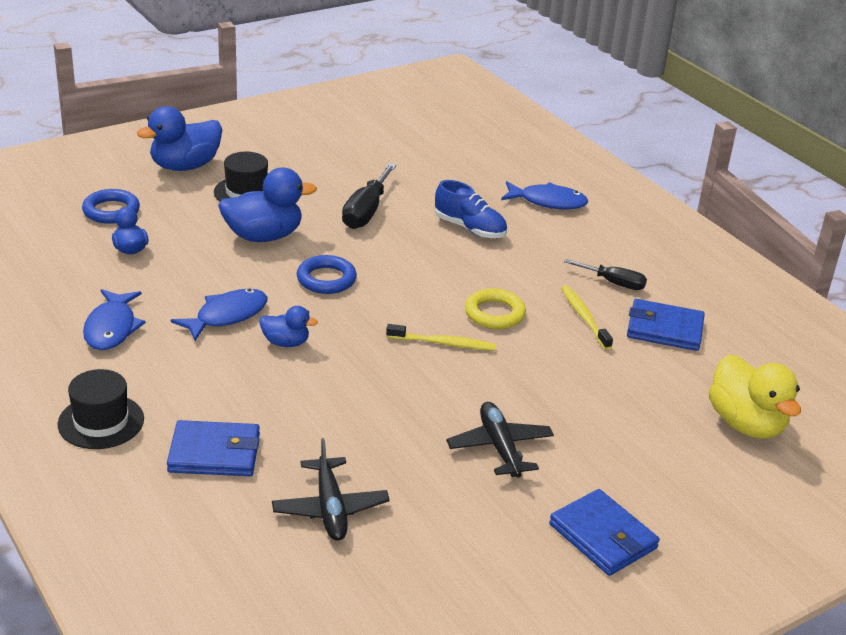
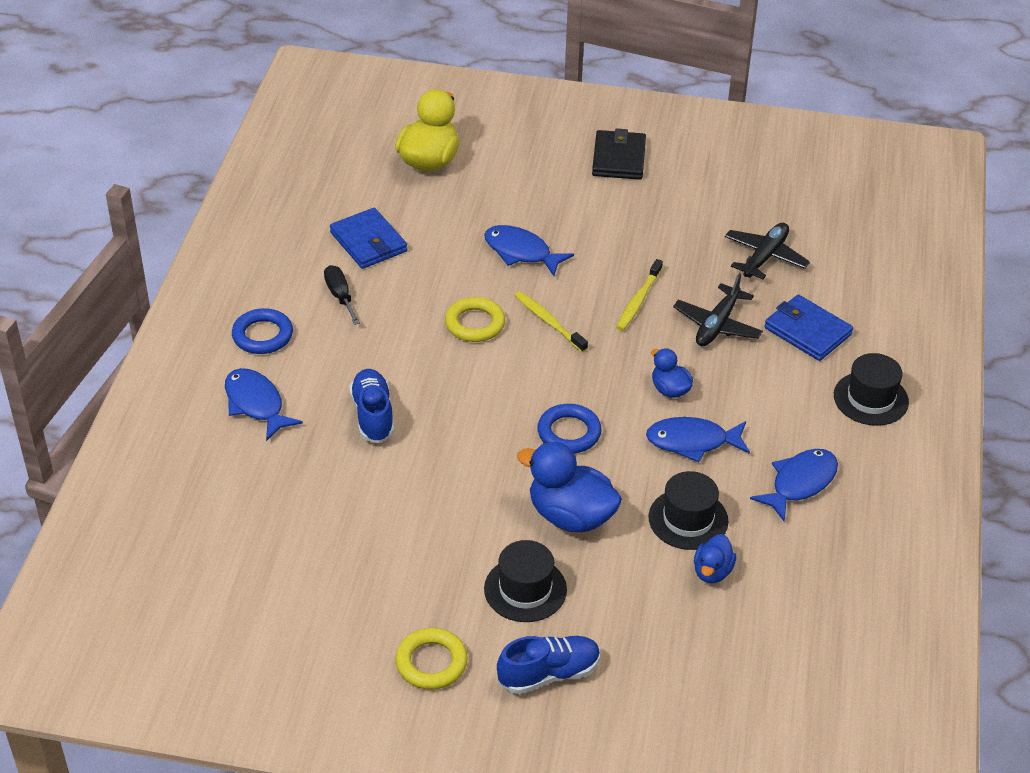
camera: 135 degrees left, 10 degrees up
(111, 211) = (688, 642): blue ring -> blue ring (262, 335)
(178, 269) = (688, 519): none -> black hat
(185, 166) = (549, 674): blue duck -> blue shoe
(259, 145) = (431, 663): none -> yellow ring
(366, 211) = (439, 491): black screwdriver -> none
(499, 447) = (610, 233): black plane -> black plane (717, 325)
(545, 386) = (521, 252): none -> blue fish
(584, 317) = (412, 282): yellow toothbrush -> yellow toothbrush (638, 300)
(603, 536) = (618, 158): blue wallet -> black wallet

